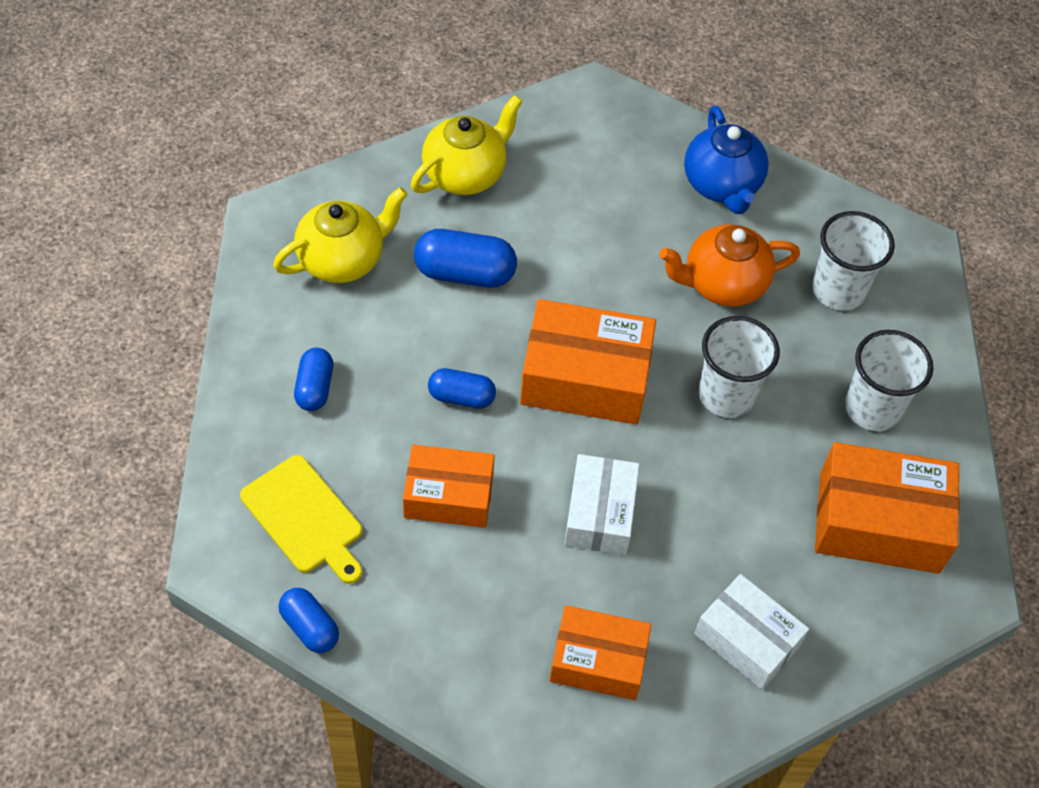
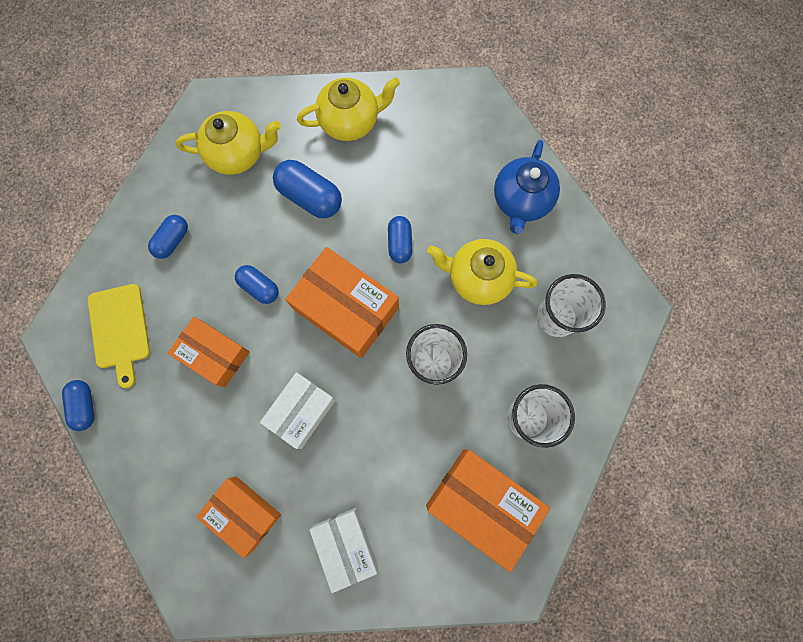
camera: 30 degrees right, 20 degrees up
(607, 282) = (400, 243): none -> blue capsule
(723, 284) = (478, 278): orange teapot -> yellow teapot

